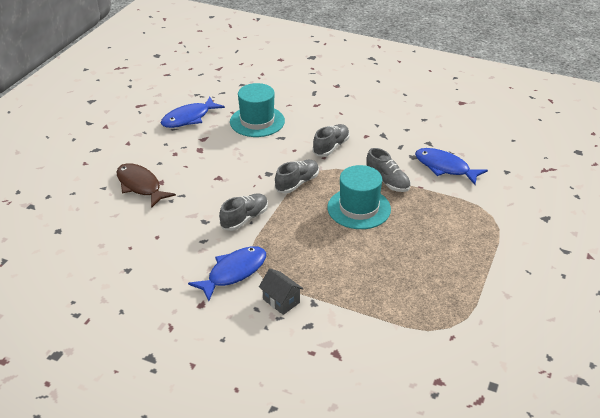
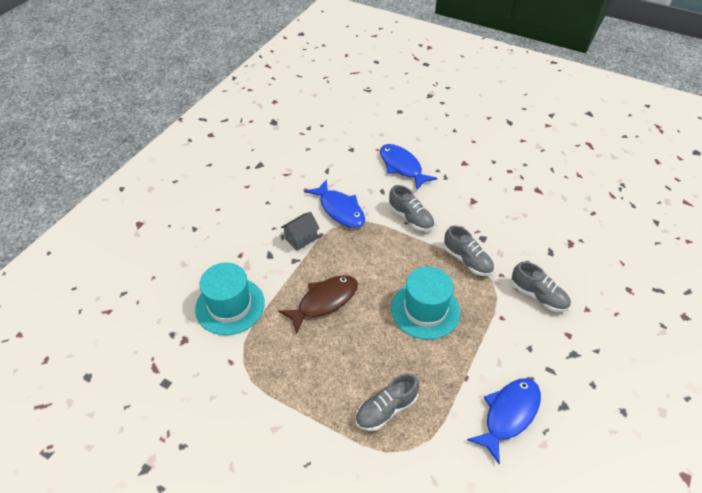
camera: 95 degrees right, 10 degrees up
(140, 186) = (458, 151): brown fish -> brown fish (324, 301)
(189, 118) = (573, 179): blue fish -> blue fish (402, 166)
(257, 121) = (579, 232): turquoise hat -> turquoise hat (230, 306)
(387, 182) = (474, 344): grey shoe -> grey shoe (386, 409)

